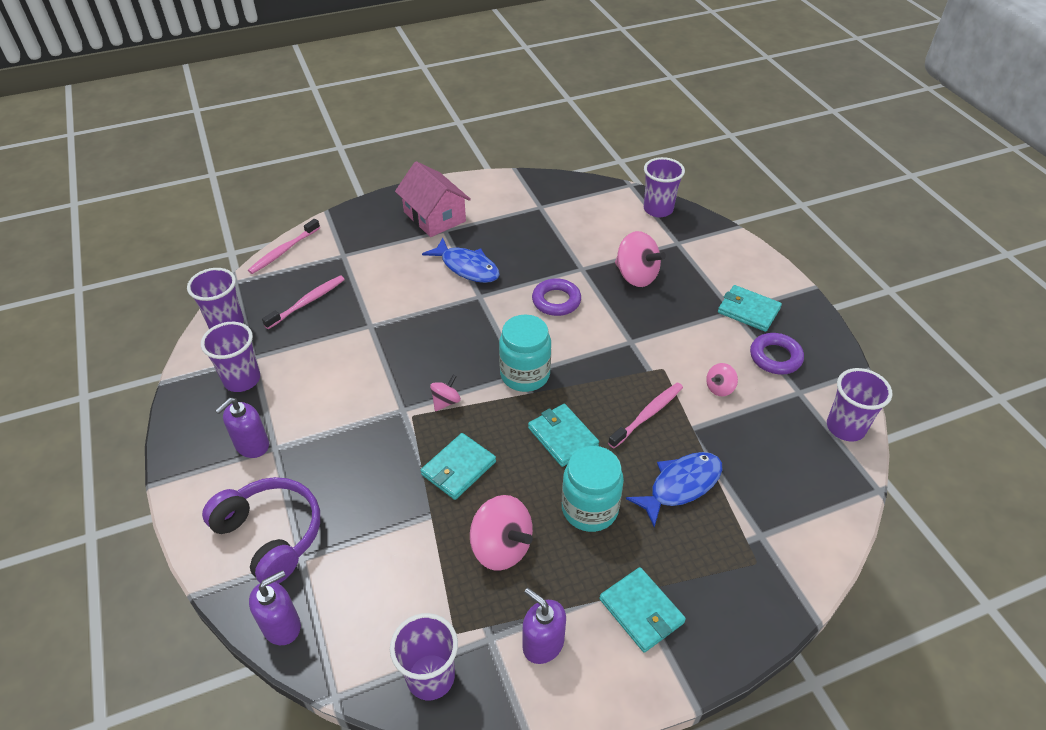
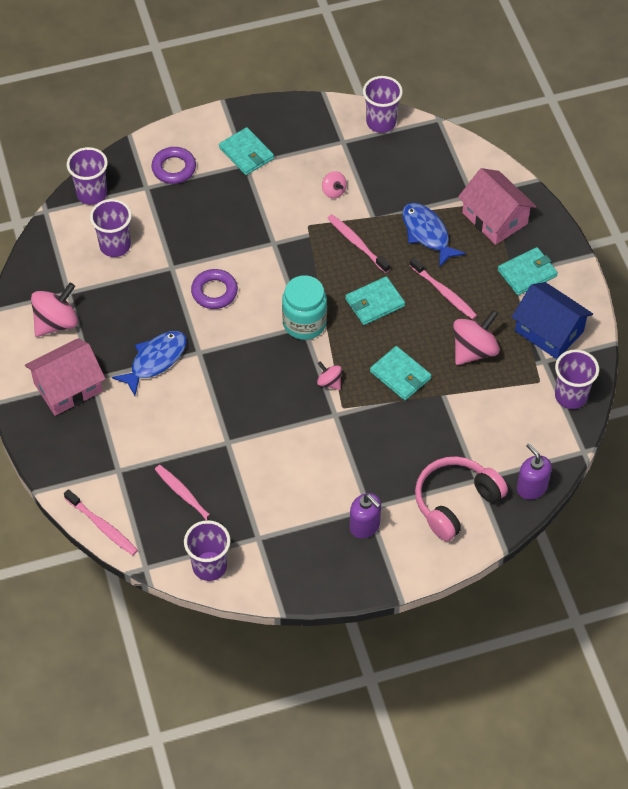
camera: 85 degrees left, 10 degrees up
(242, 380) = (287, 543): purple cup -> purple cup (115, 246)
(271, 535) = (455, 502): purple headphones -> pink headphones
(543, 644) = (549, 331): purple soap dispenser -> blue house
(589, 509) = (444, 292): turquoise jar -> pink toothbrush
(636, 276) = (189, 226): pink spinning top -> pink spinning top (56, 322)
(728, 565) = (494, 218): none -> pink house
(748, 310) = (246, 153): turquoise wallet -> turquoise wallet turned 75 degrees counterclockwise
(775, 357) = (304, 148): purple ring -> purple ring (174, 168)

